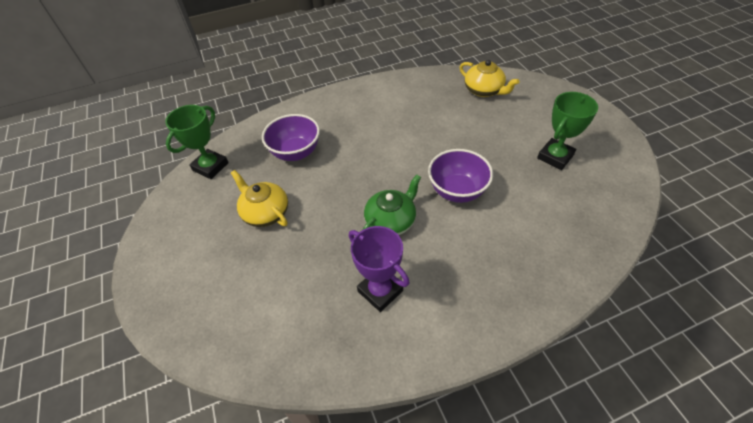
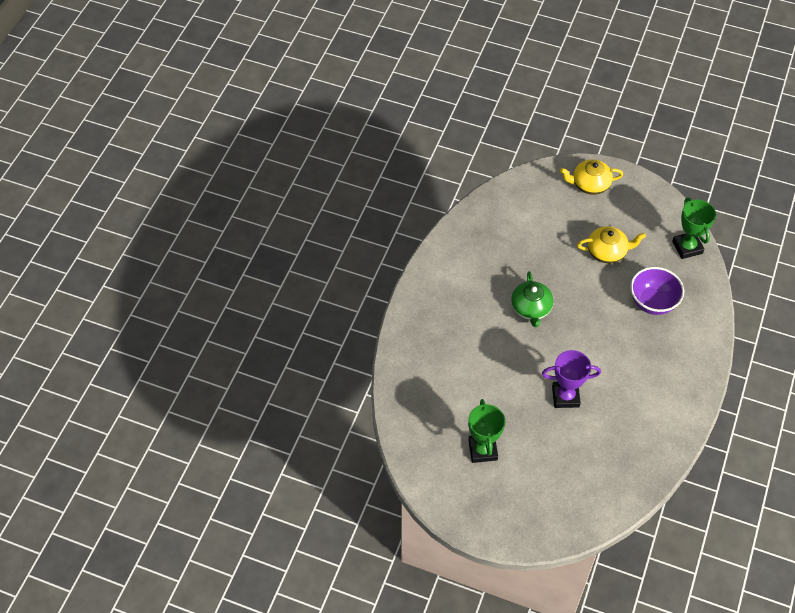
camera: 130 degrees right, 5 degrees up
(380, 291) = (489, 267): purple trophy -> purple trophy (565, 396)
(457, 191) = (517, 363): purple bowl -> none
(484, 90) = (600, 483): yellow teapot -> yellow teapot (590, 184)

